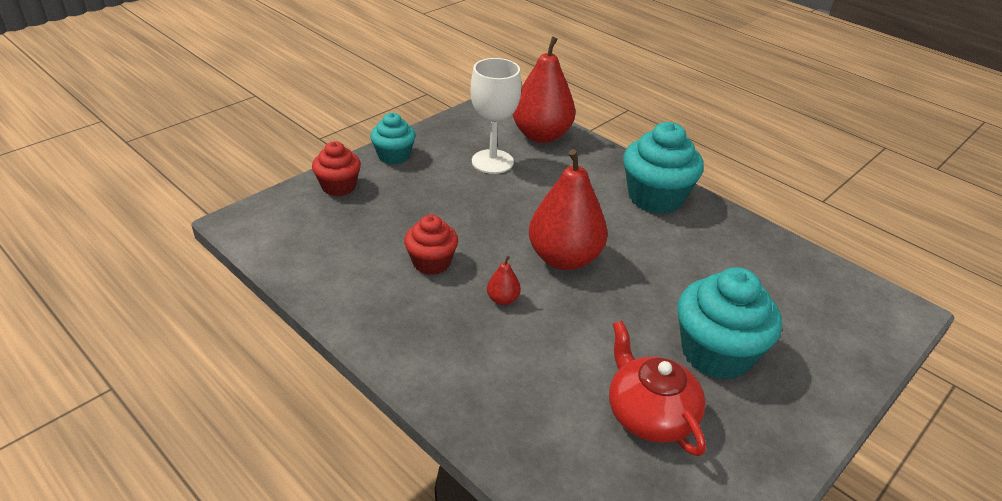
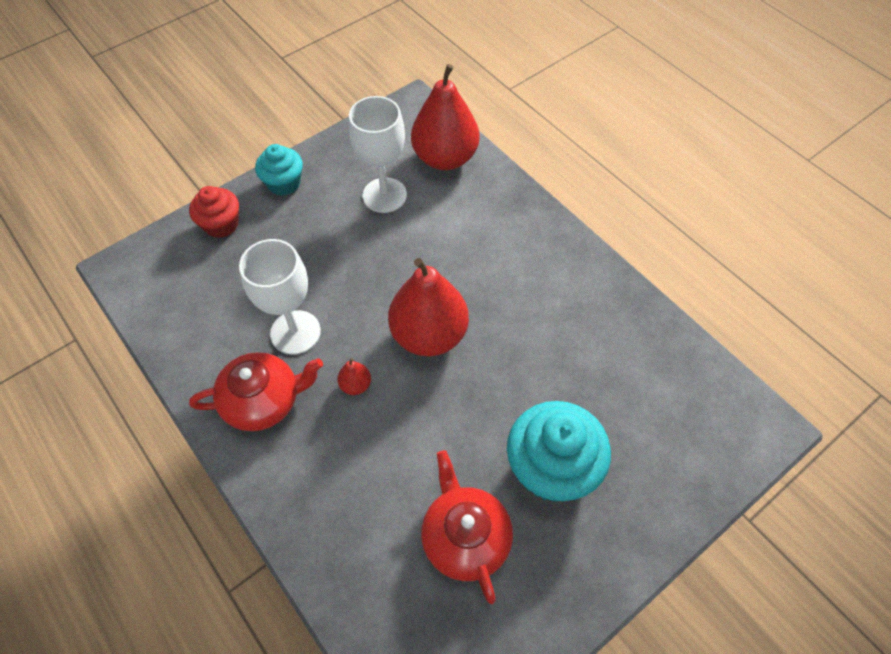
camera: 10 degrees right, 20 degrees up
(411, 316) = (263, 400): none -> red teapot
(431, 262) = (295, 332): red cupcake -> white goblet
(655, 197) = (546, 254): turquoise cupcake -> none

